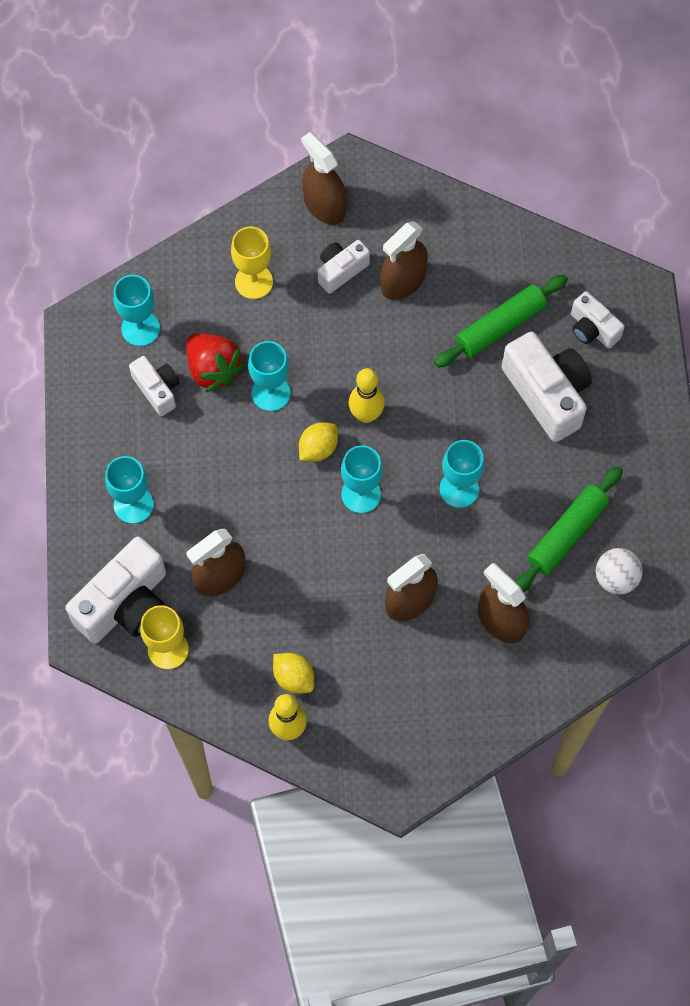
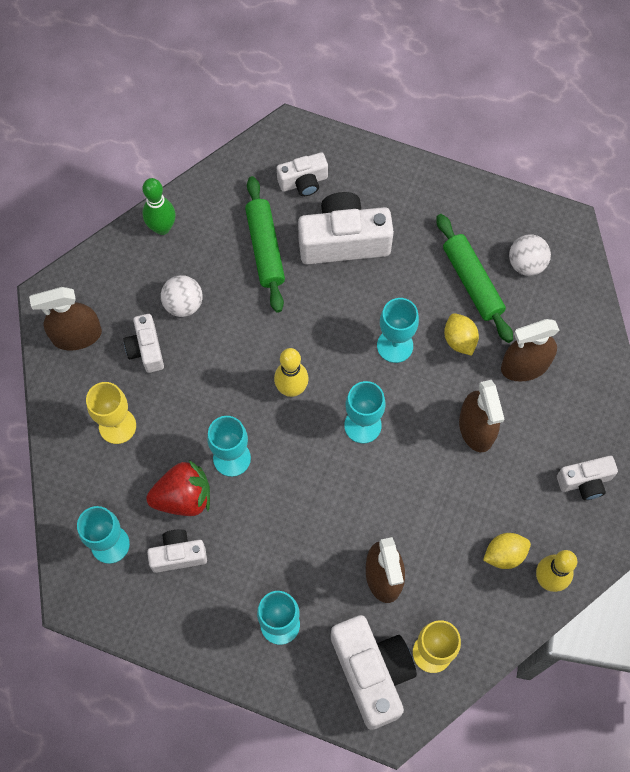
camera: 65 degrees left, 0 degrees up
(318, 448) = (303, 441): yellow lemon -> yellow lemon (459, 340)
(403, 281) = (183, 304): brown spray bottle -> white ball
(405, 725) = (585, 482): none -> white camera
(473, 225) = (162, 228): none -> green bowling pin

